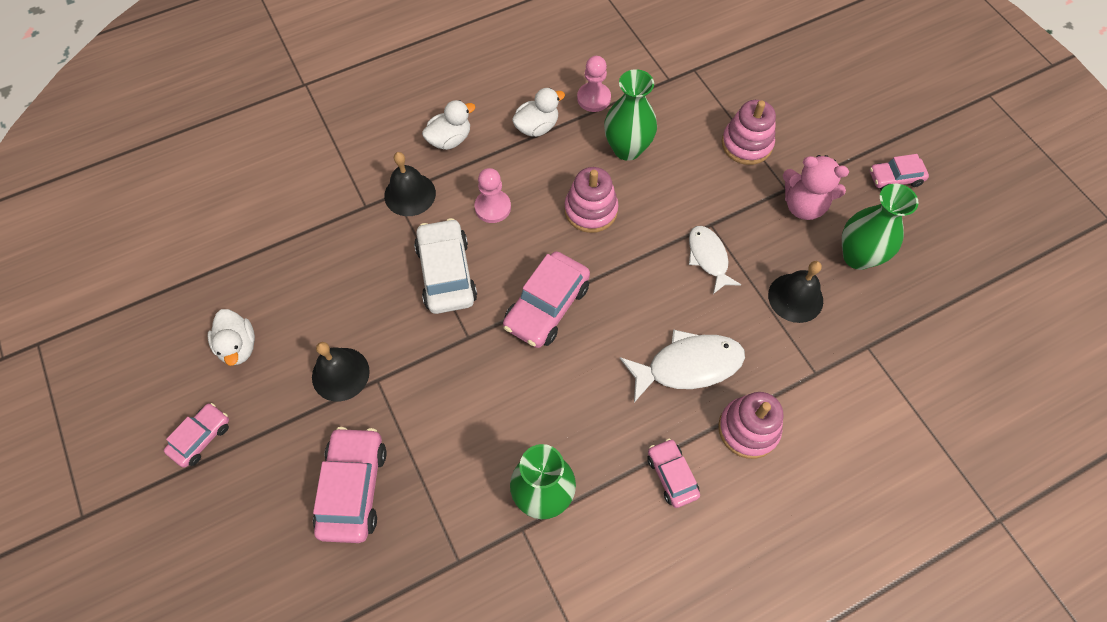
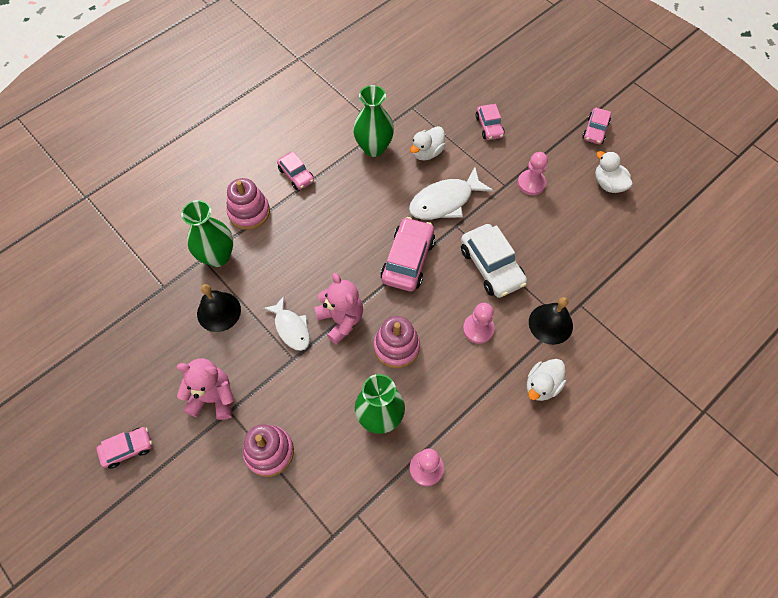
camera: 165 degrees right, 0 degrees up
(340, 374) = (531, 183): black bell -> pink pawn
(353, 488) = (489, 126): pink car -> pink car, size x0.59
(537, 127) = (469, 420): white duck -> white duck (427, 152)
(647, 253) = (341, 320): none -> pink teddy bear
(688, 366) = (295, 242): white fish -> white fish (445, 201)
(858, 256) = (167, 360): green vase -> green vase (217, 256)

